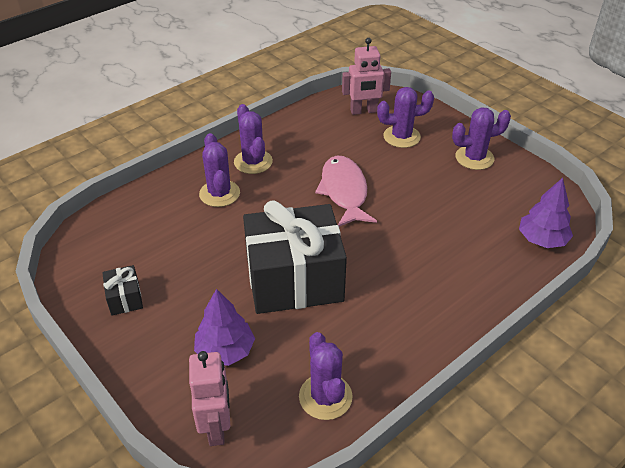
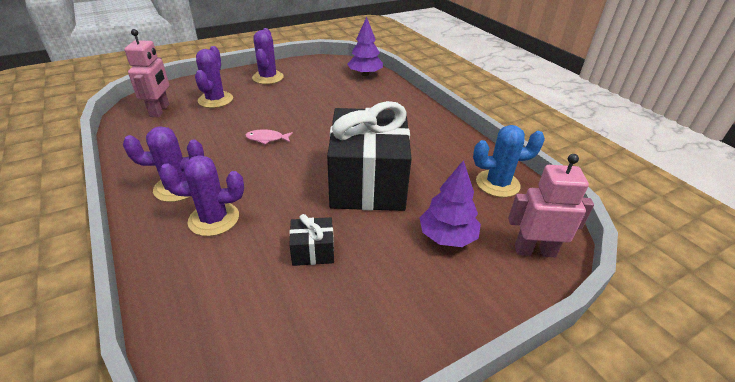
camera: 80 degrees left, 5 degrees down
(125, 298) = (357, 321): black gift -> black gift (313, 251)
(325, 397) = (497, 184): purple cactus -> blue cactus
(344, 191) = (267, 139): pink fish -> pink fish, size x0.48

